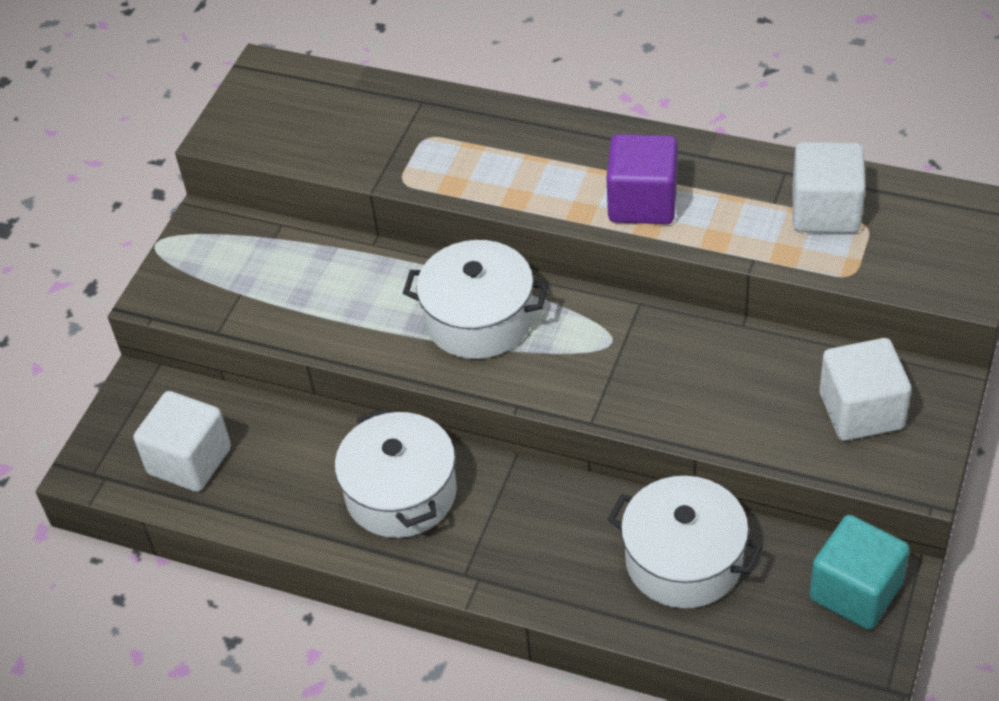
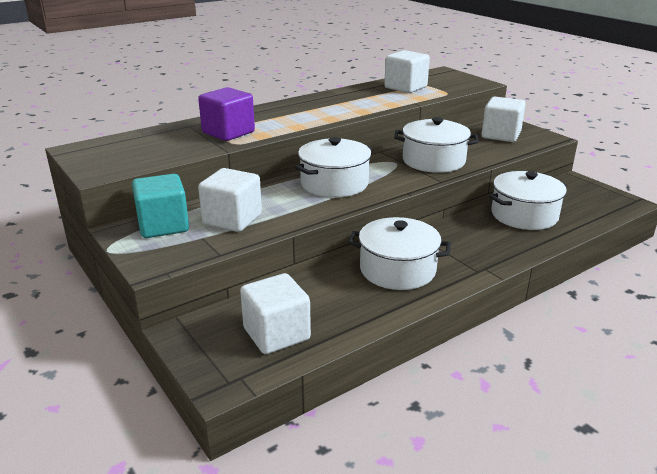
camera: 60 degrees left, 20 degrees down
(299, 290) = (232, 219): none -> white cube
(642, 202) = (346, 108): purple cube -> purple cube (228, 132)
(660, 379) = (433, 161): none -> white pot
(855, 591) = (576, 189): turquoise cube -> turquoise cube (163, 226)

